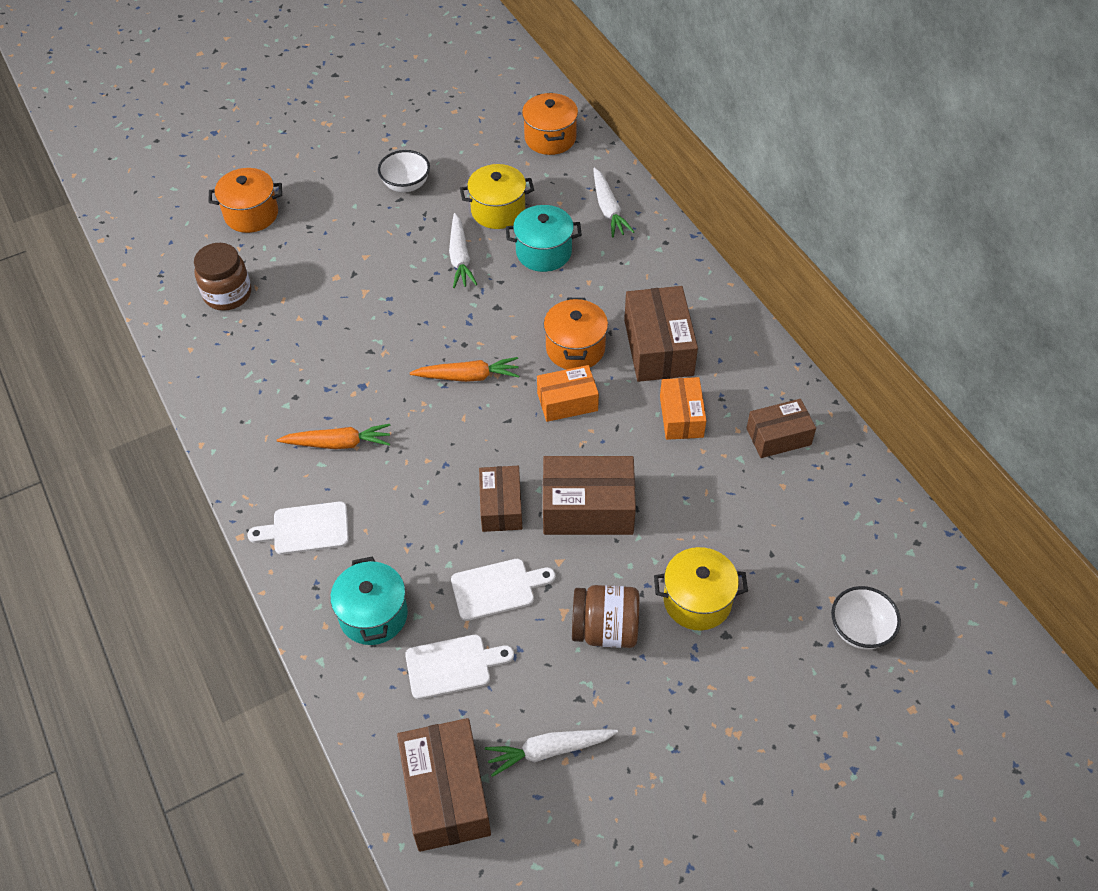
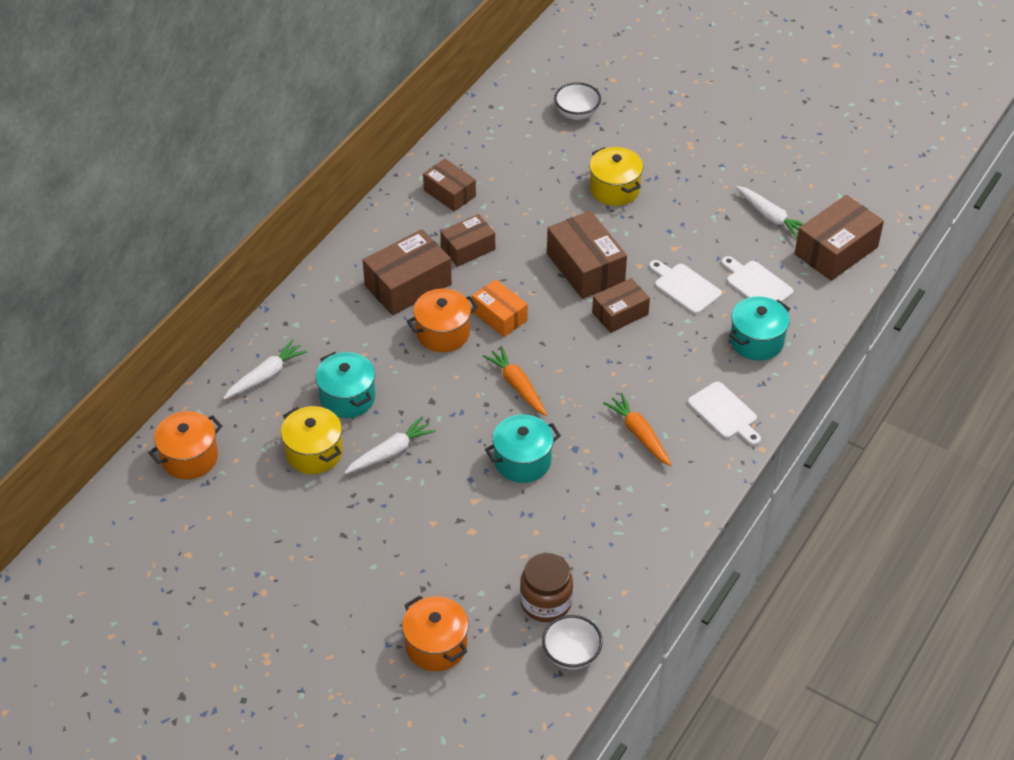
camera: 120 degrees left, 5 degrees down
(379, 342) = (522, 461): none -> turquoise pot
(406, 185) = (320, 539): white bowl -> white bowl (571, 654)
(605, 629) = (670, 223): brown jar -> none
(681, 417) = (468, 248): orange box -> brown box

